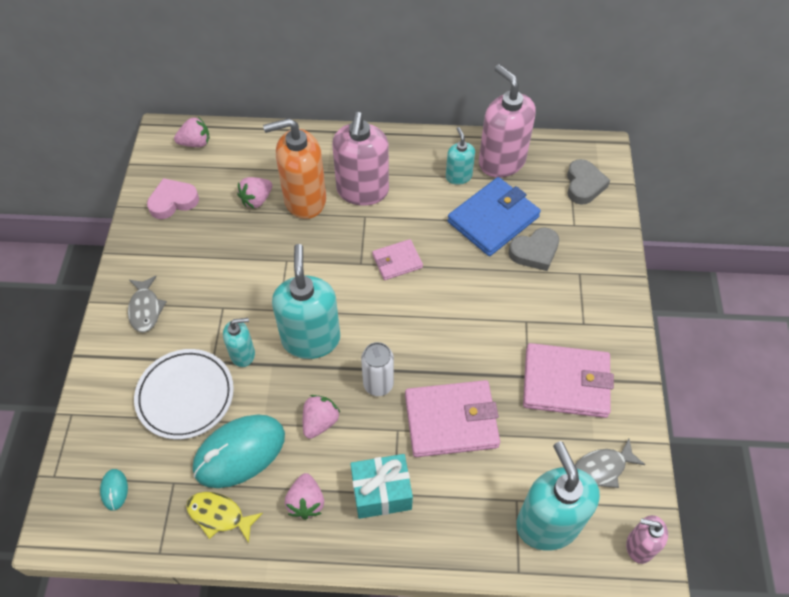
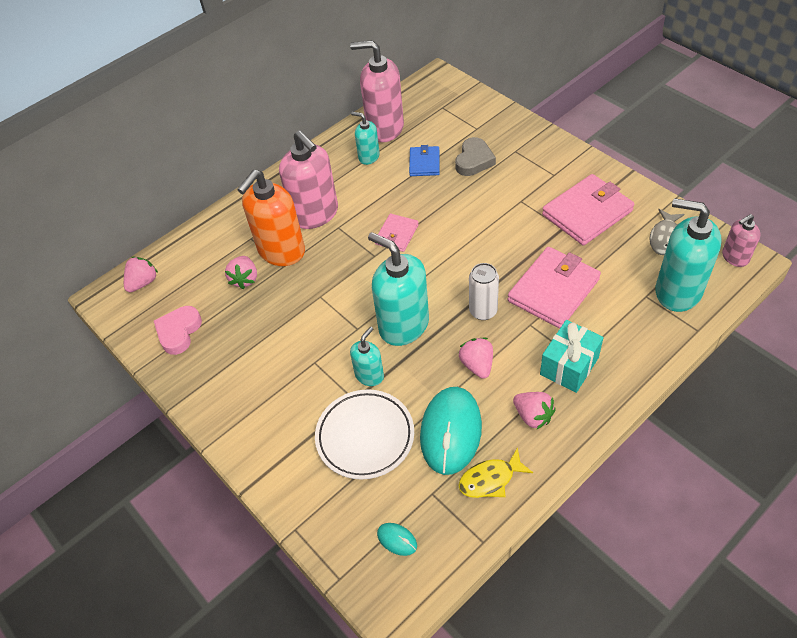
camera: 40 degrees left, 5 degrees down
(145, 309) = (256, 414): grey fish -> none
(493, 219) = (424, 163): blue wallet -> blue wallet, size x0.55
(584, 185) = (452, 103): grey heart -> none

